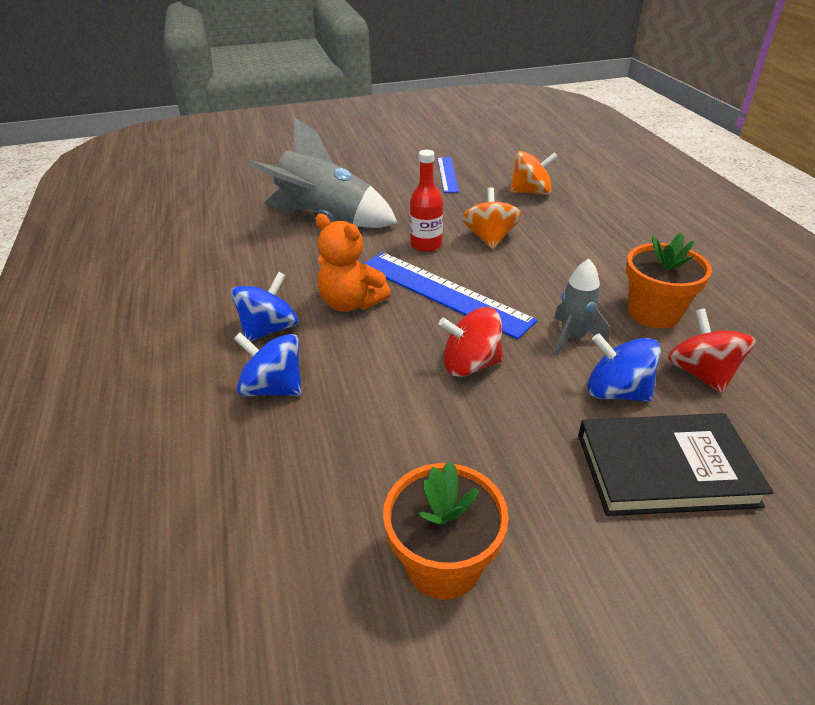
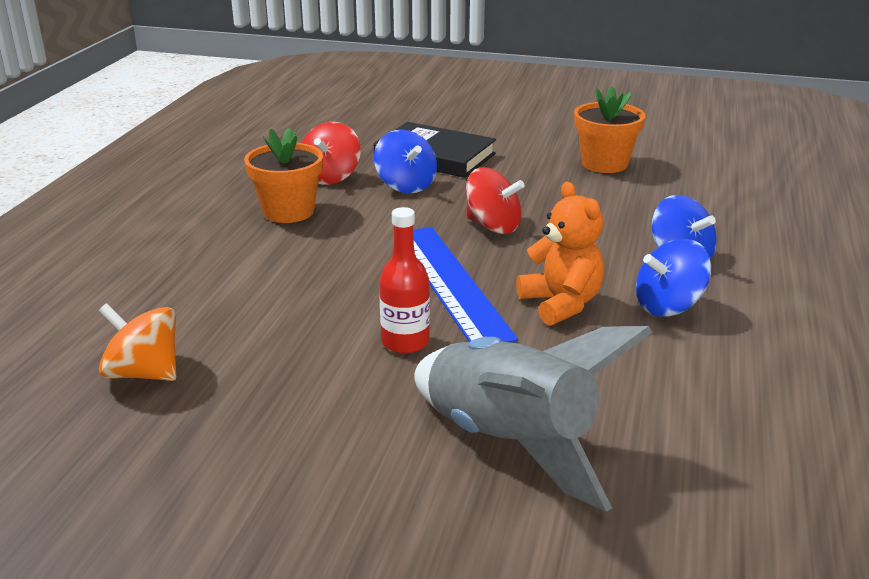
camera: 150 degrees left, 10 degrees down
(447, 174) = (197, 470): blue ruler -> none
(489, 238) = (316, 323): orange spinning top -> none
(572, 338) = (384, 217): grey rocket -> none

